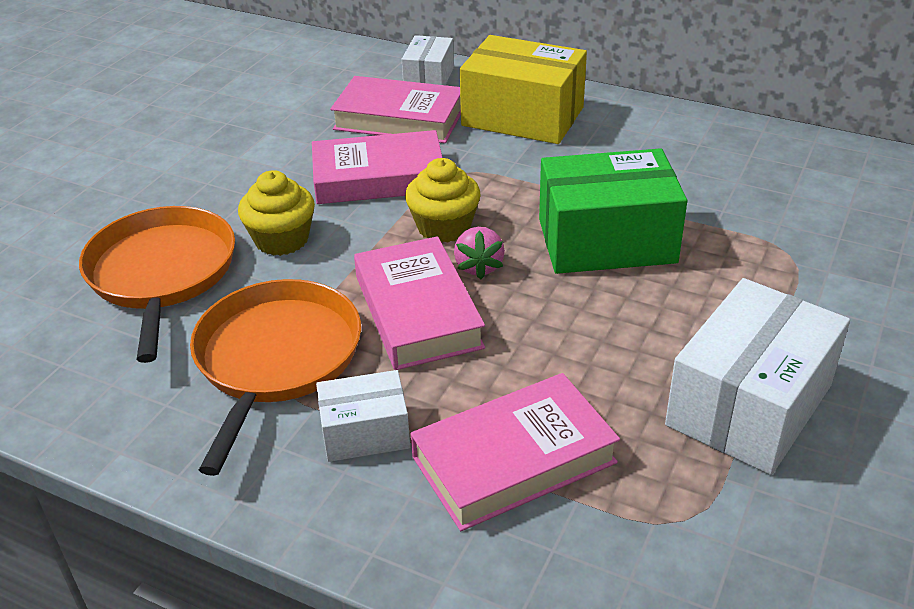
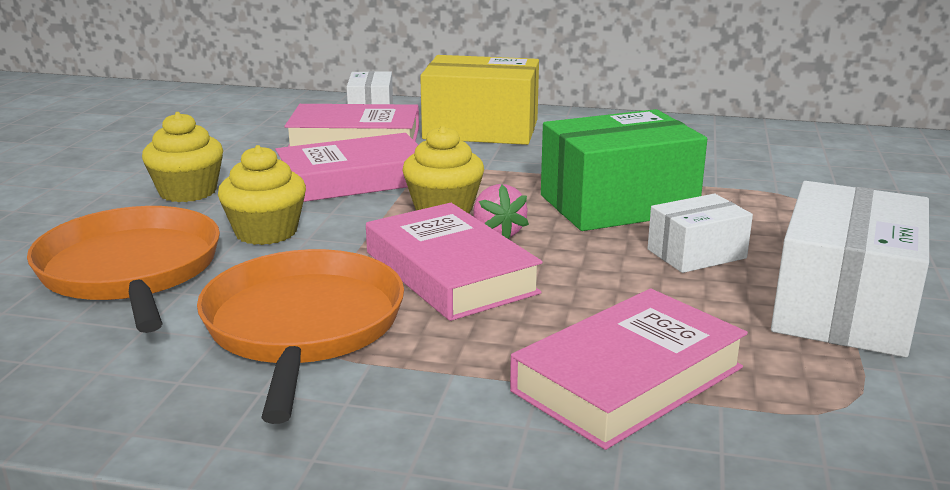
camera: 15 degrees left, 15 degrees down
(232, 178) = (188, 192): none -> yellow cupcake
(365, 432) = (442, 377): white box -> white box (696, 254)

